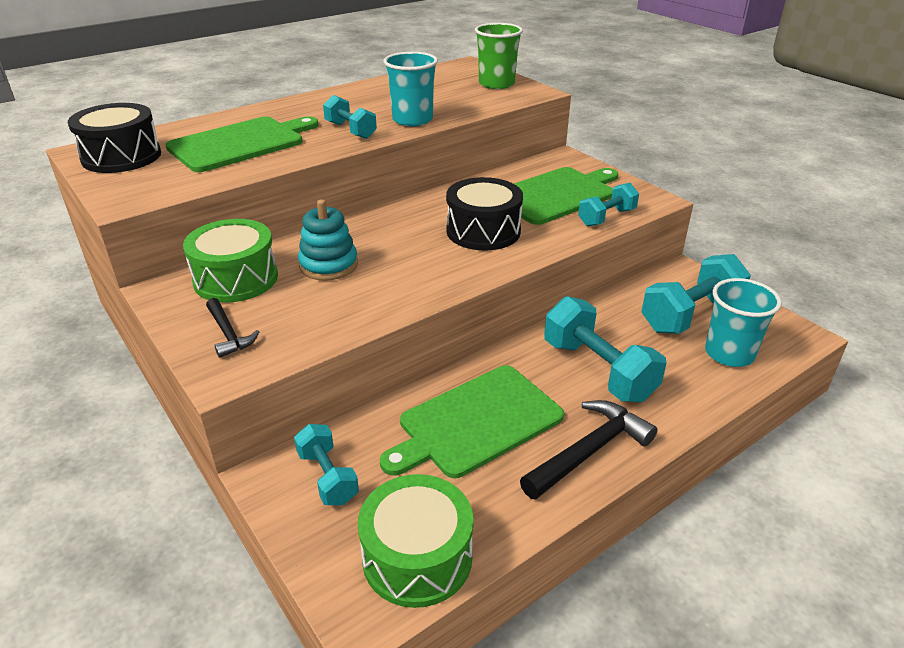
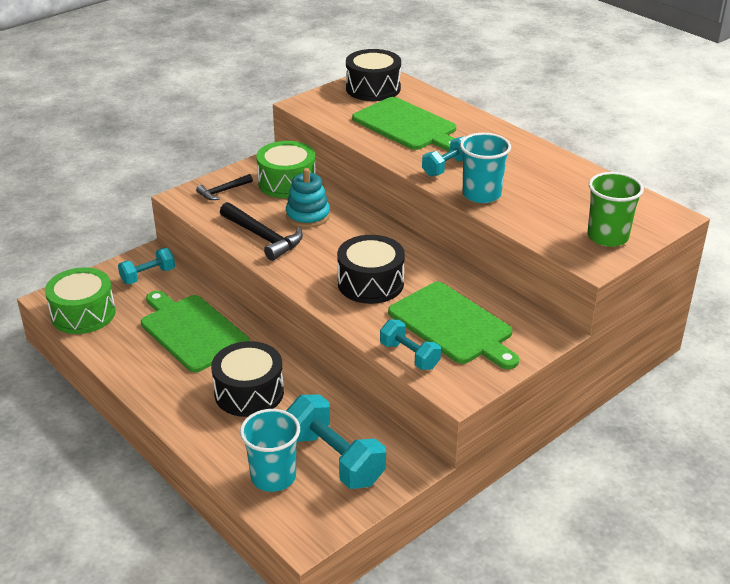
camera: 85 degrees right, 0 degrees up
(589, 451) = (159, 383): black hammer -> black hammer (263, 237)
(598, 370) = (249, 392): turquoise dumbbell -> black drum

